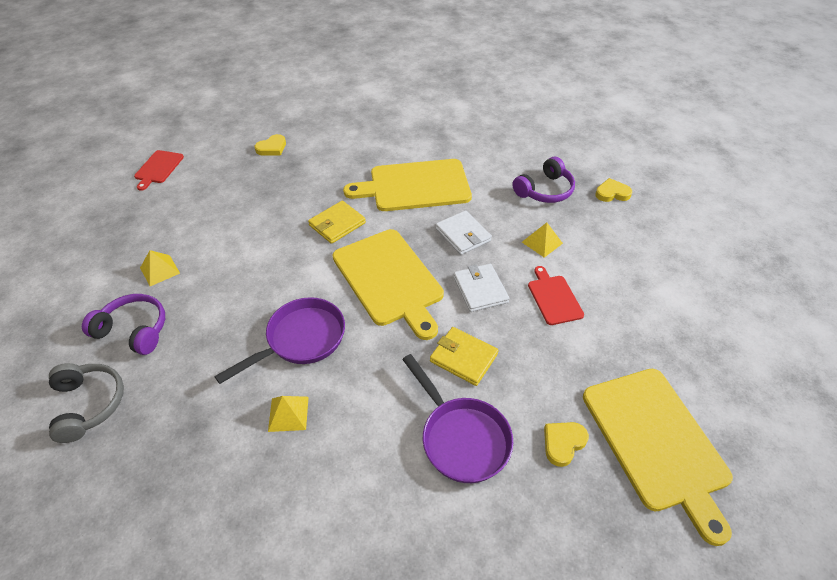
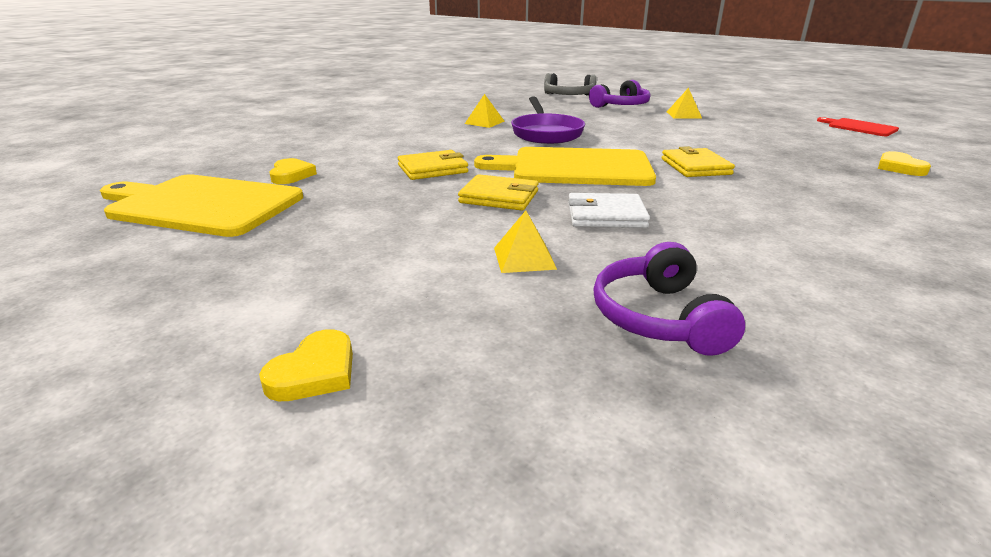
camera: 125 degrees right, 20 degrees down
(415, 186) = (753, 218): yellow cutting board -> none
(461, 437) = (371, 151): purple pan -> none
(480, 290) = (499, 197): white wallet -> yellow wallet
(554, 298) = (422, 227): red cutting board -> none
(612, 193) = (573, 405): yellow heart -> yellow heart (314, 372)

